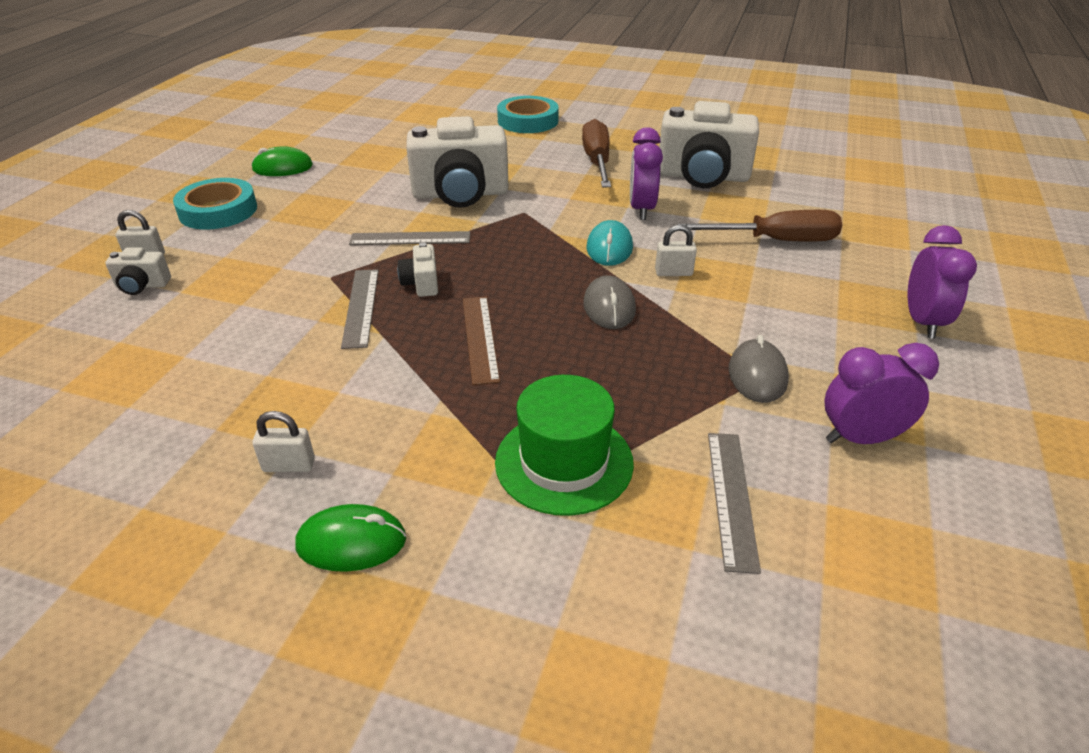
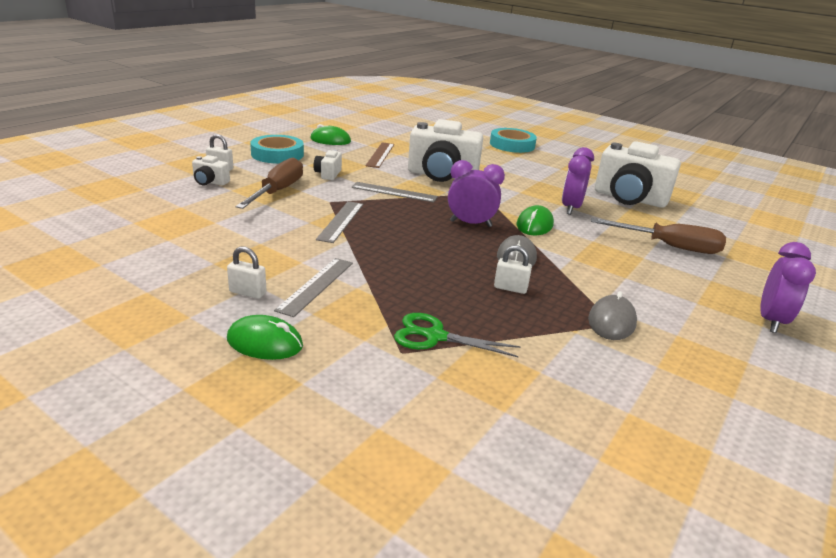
camera: 15 degrees right, 10 degrees down
(421, 283) = (388, 217): white camera -> white camera (328, 174)
(479, 338) = (412, 255): brown ruler -> brown ruler (380, 155)
(564, 462) = (435, 336): green hat -> green scissors
(597, 161) = (551, 175): brown screwdriver -> brown screwdriver (277, 191)
(609, 248) = (534, 225): turquoise mouse -> green mouse
(673, 273) = (576, 248): white padlock -> white padlock (510, 288)
(732, 498) = (552, 388): grey ruler -> grey ruler (316, 286)
(861, 438) = (678, 379): purple clock -> purple clock (470, 224)

